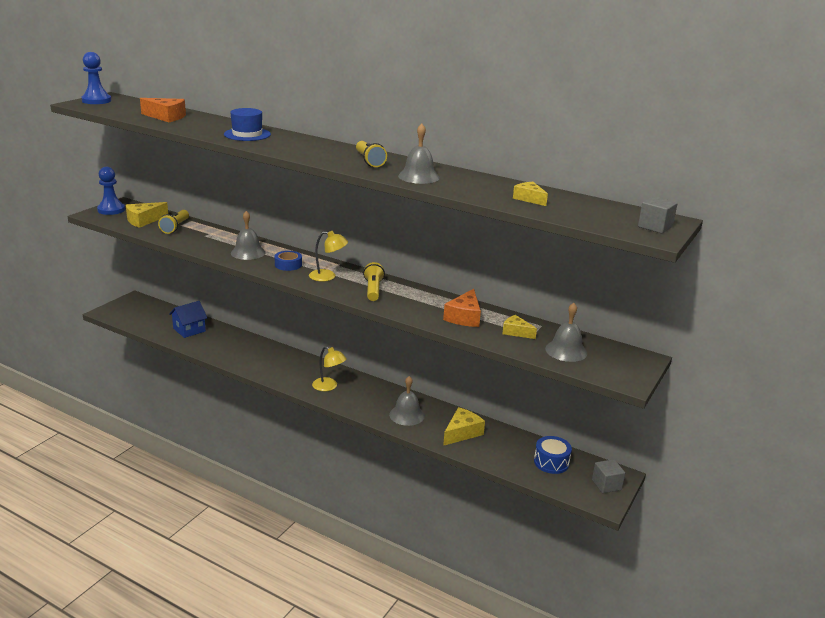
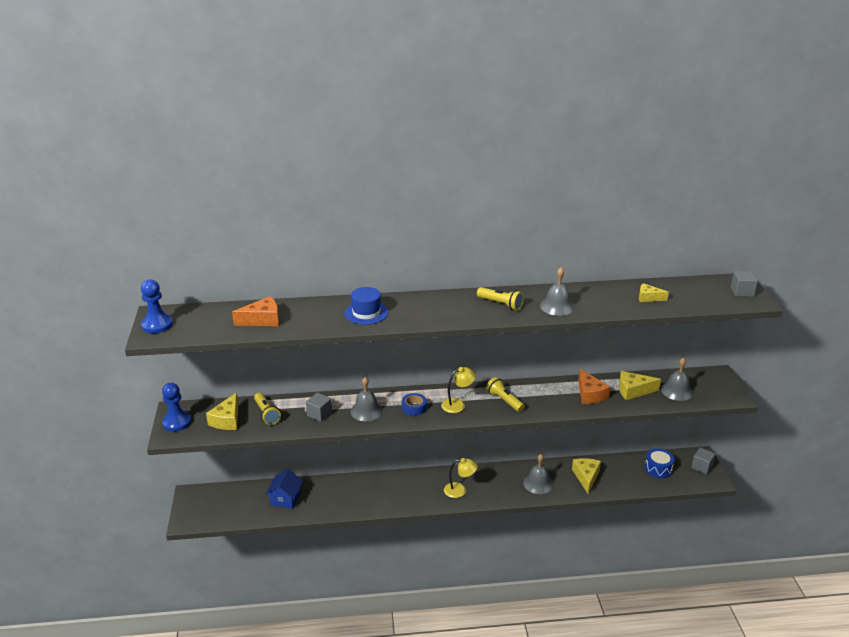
camera: 35 degrees left, 5 degrees up
(210, 241) = (319, 414): none -> grey cube
(516, 332) = (633, 391): yellow cheese -> yellow cheese, size x1.53

